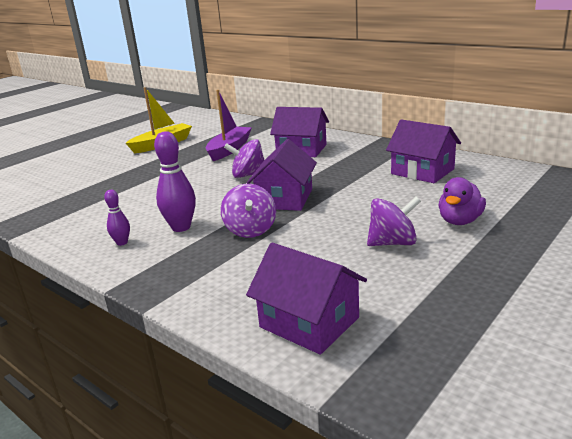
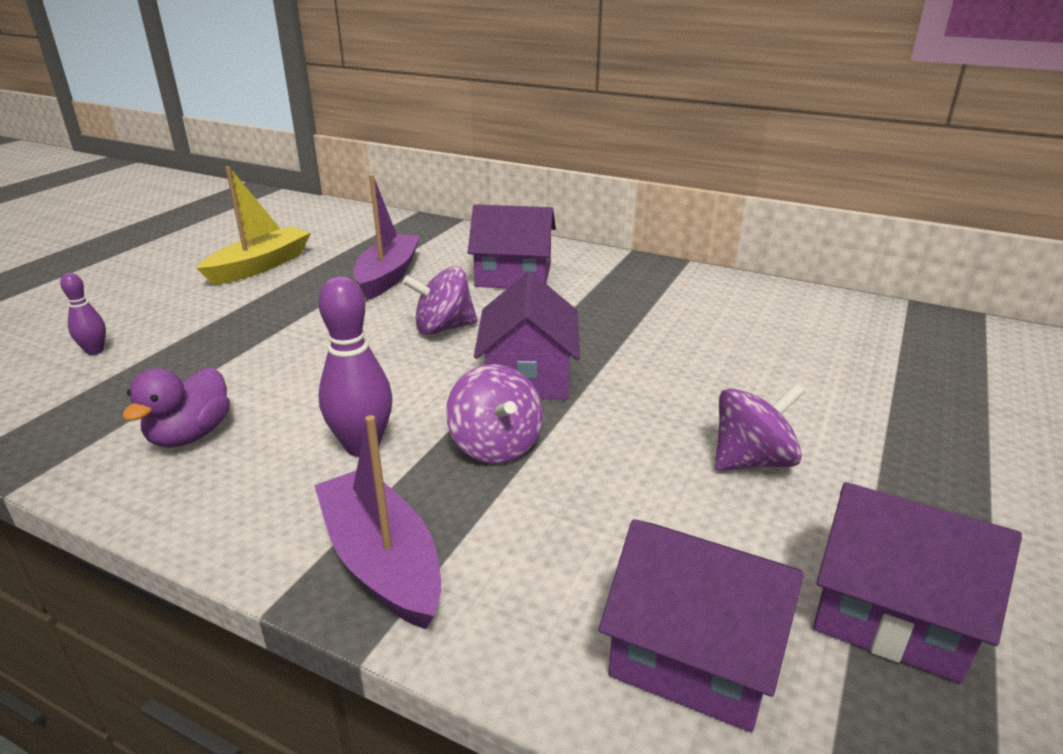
camera: 15 degrees left, 5 degrees up
(122, 243) = (257, 489): purple bowling pin -> purple bowling pin (95, 351)
(169, 275) = (382, 561): none -> purple boat
(422, 171) = (727, 315): purple house -> purple house (890, 613)
(459, 221) = (833, 410): purple duck -> purple duck (190, 435)

